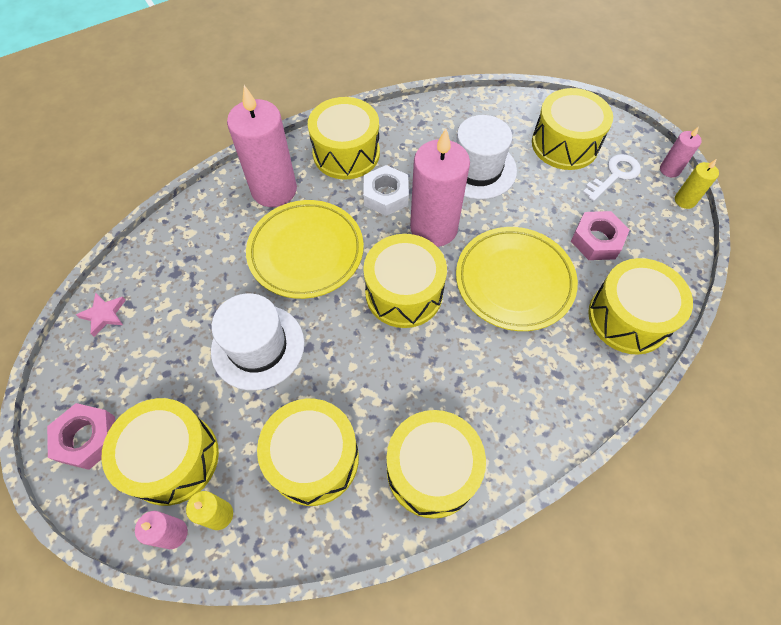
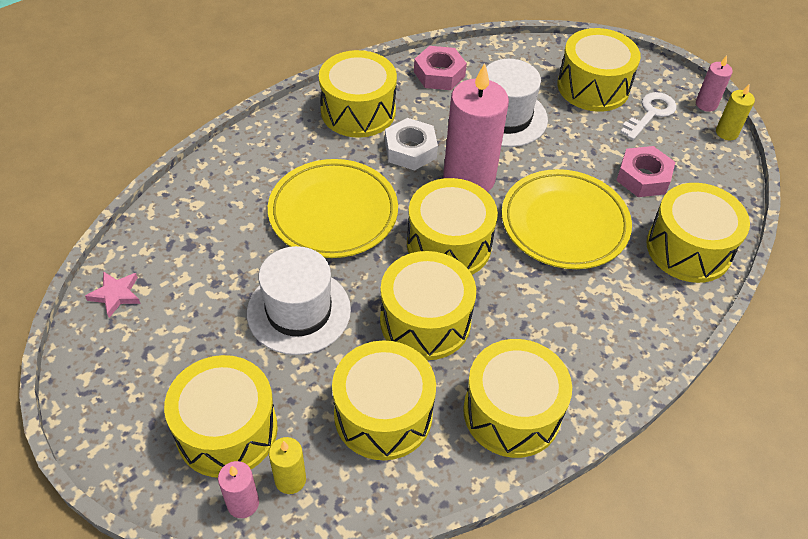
camera: 10 degrees left, 10 degrees down
(87, 438) = (124, 420): pink nut -> pink nut (439, 74)
(274, 190) = (284, 153): pink candle -> none
(368, 368) = (425, 321): none -> yellow drum

